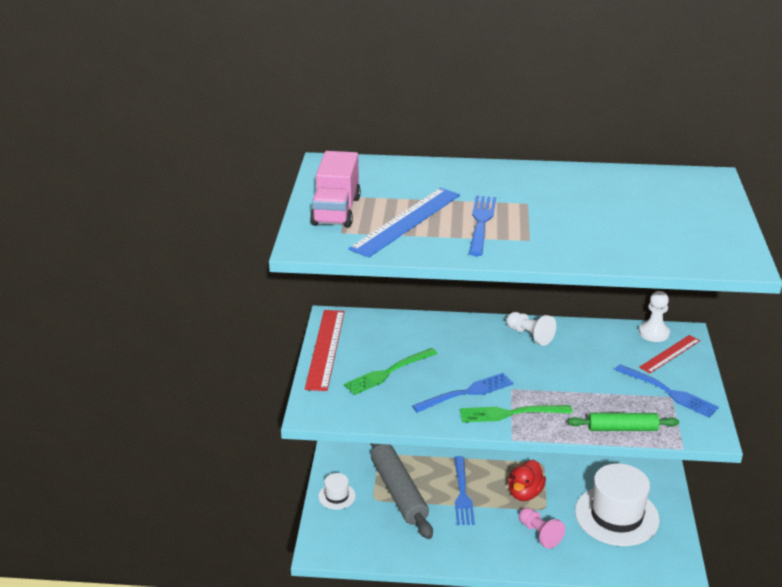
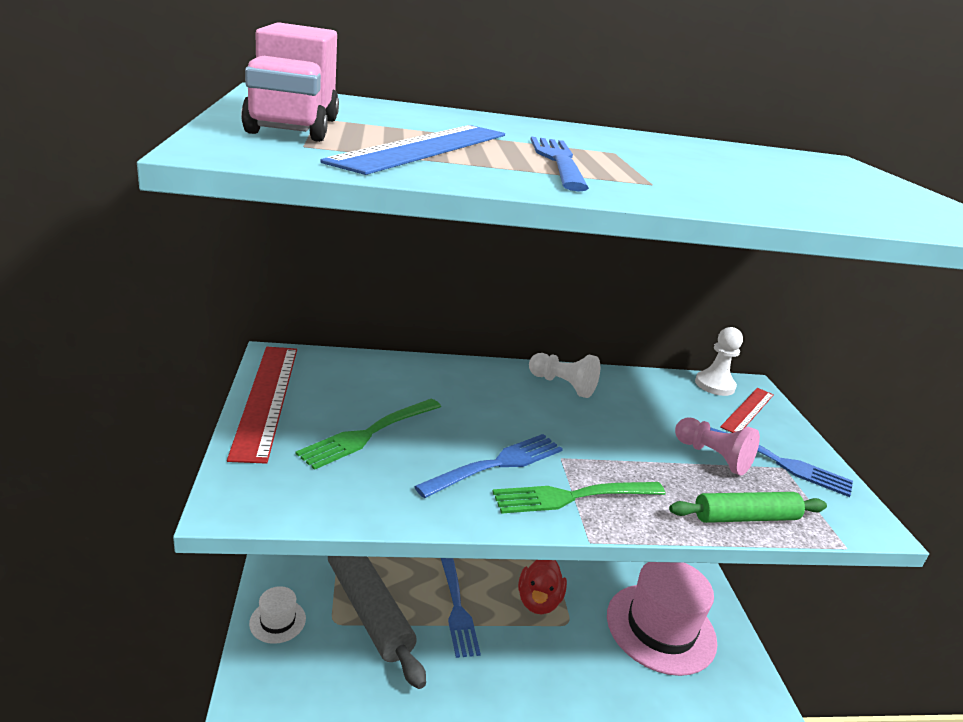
camera: 15 degrees left, 5 degrees down
(539, 534) = (571, 664): pink pawn -> pink pawn (712, 457)
(616, 515) = (660, 628): white hat -> pink hat

